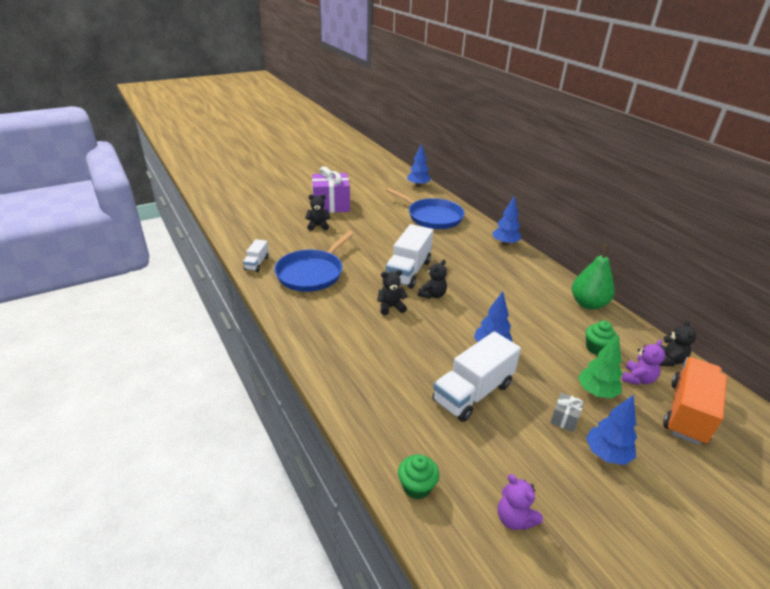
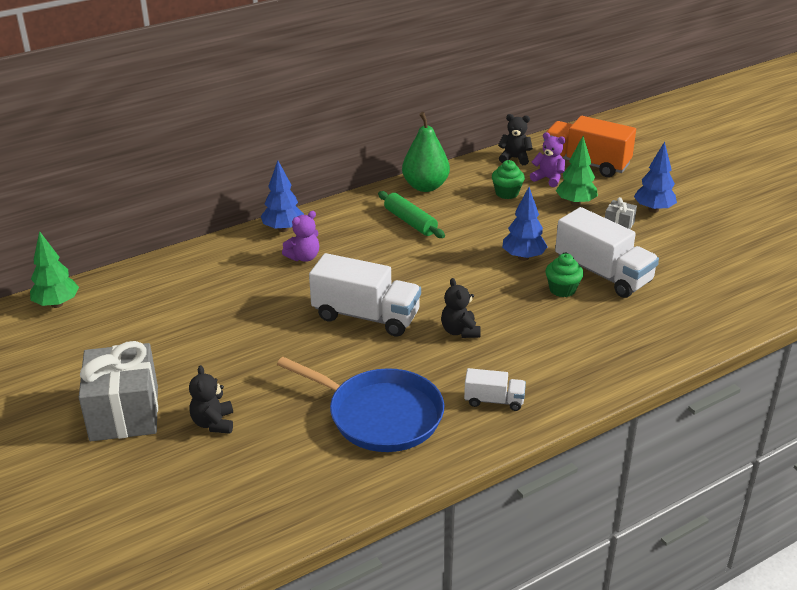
camera: 90 degrees left, 0 degrees up
(257, 263) = (354, 488): white truck -> white truck (494, 401)
(331, 205) = (124, 413): purple gift -> grey gift
(417, 487) = (739, 312): green cupcake -> green cupcake (562, 289)
(418, 186) = (57, 304): blue tree -> green tree
(432, 217) = (190, 290): blue pan -> none
(432, 295) = (425, 296): black teddy bear -> none
(514, 518) = (744, 262): purple teddy bear -> purple teddy bear (304, 257)
(530, 294) = (410, 222): none -> green rolling pin

